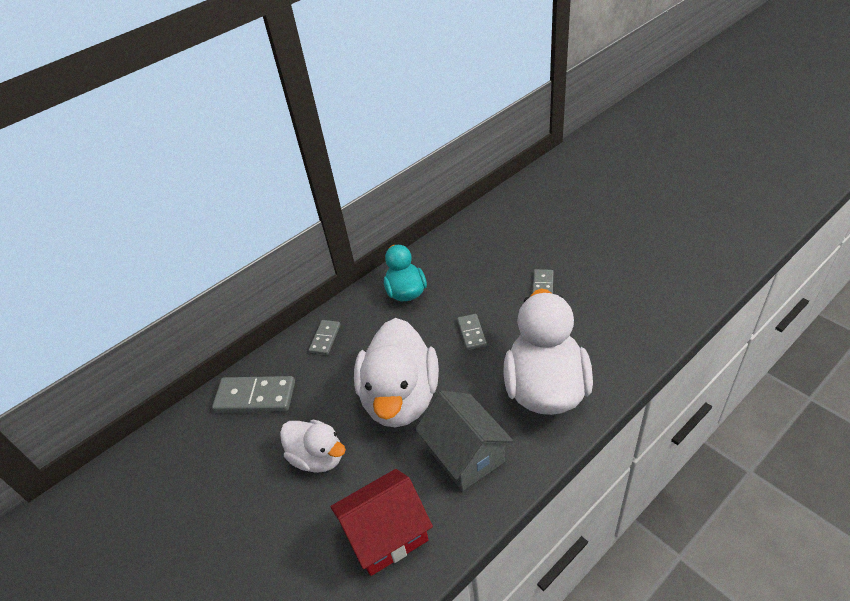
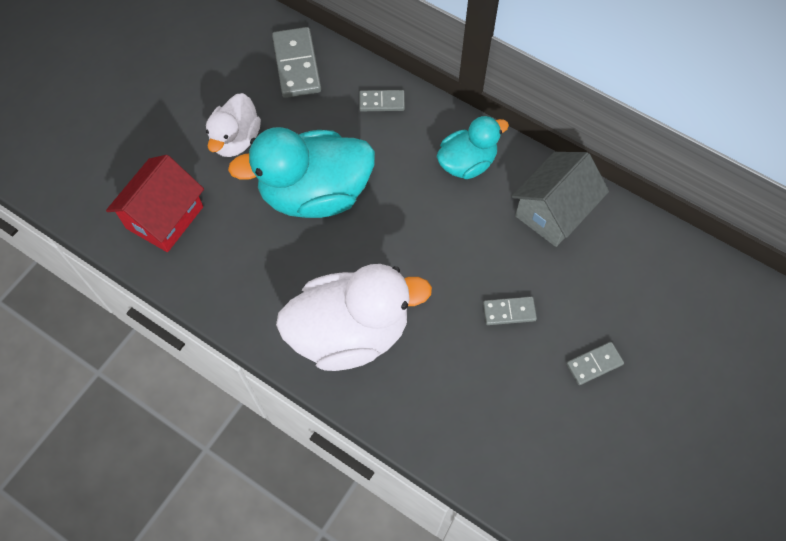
camera: 70 degrees right, 20 degrees up
(386, 534) = (165, 217): red house -> red house turned 75 degrees clockwise
(400, 398) = (315, 193): white duck -> turquoise duck
(465, 455) = (255, 267): grey house -> grey house (553, 212)
(471, 333) = (416, 245): grey domino -> grey domino (594, 364)

